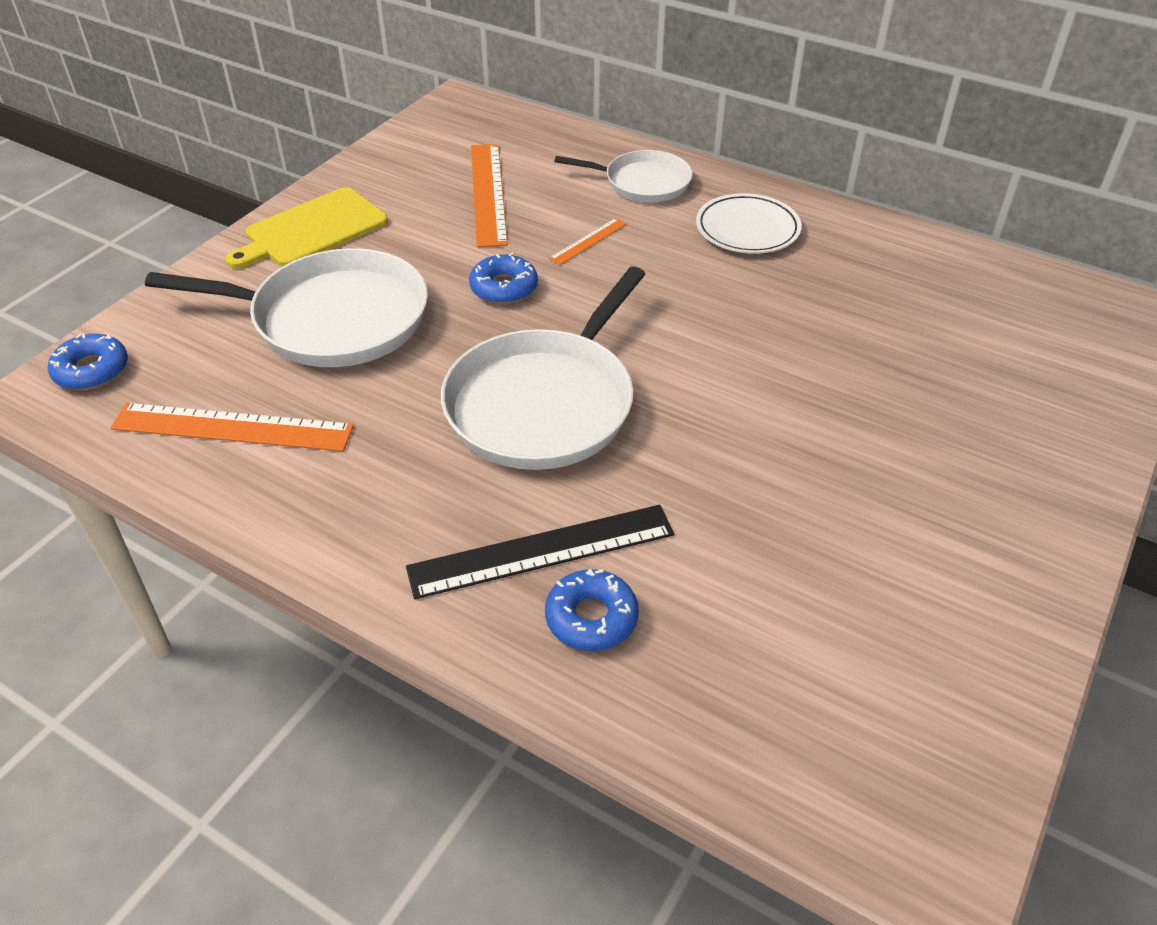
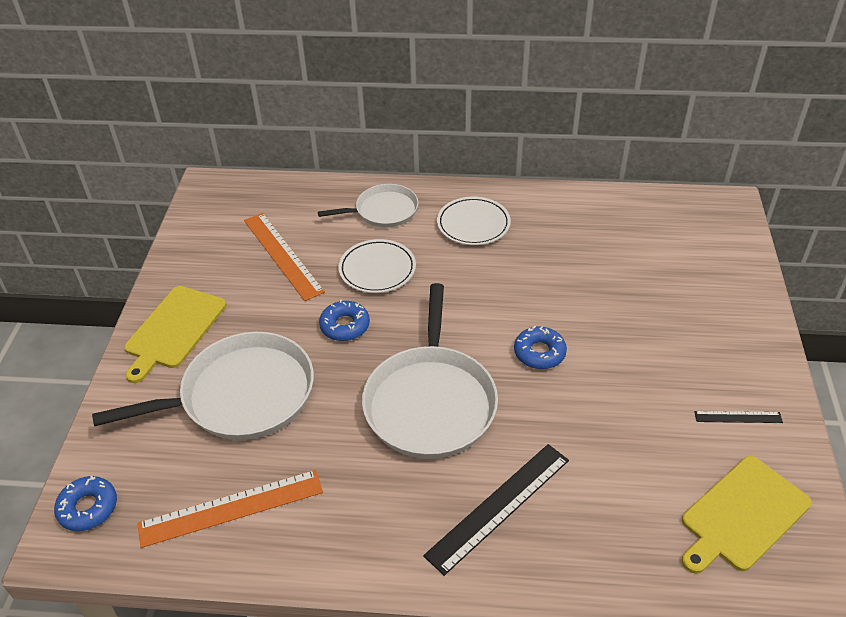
camera: 25 degrees left, 0 degrees up
(588, 241) = (377, 269): orange ruler -> white plate
(591, 618) = (557, 537): blue donut -> blue donut (539, 353)
(879, 702) = (742, 515): none -> yellow cutting board
(964, 576) = (738, 417): none -> black ruler

